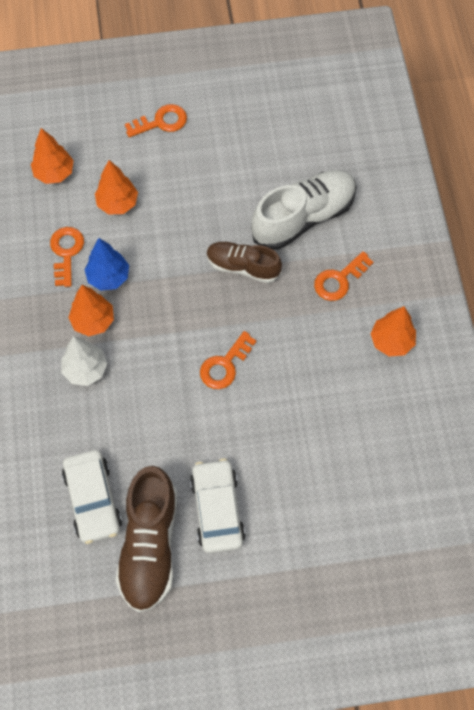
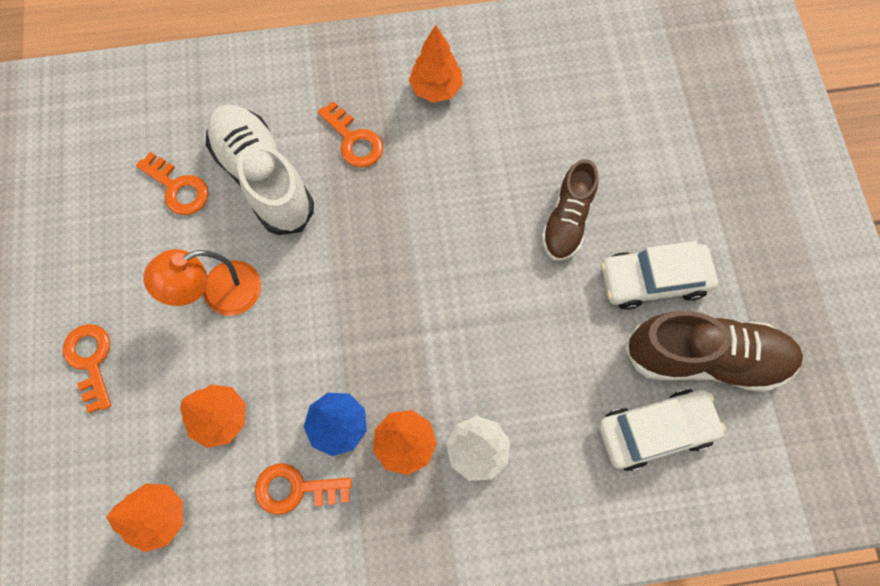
camera: 90 degrees left, 5 degrees up
(209, 195) = (220, 294): none -> orange lamp
(225, 365) = (468, 272): orange key -> orange key (178, 188)
(243, 267) = (330, 250): brown shoe -> brown shoe (567, 220)

